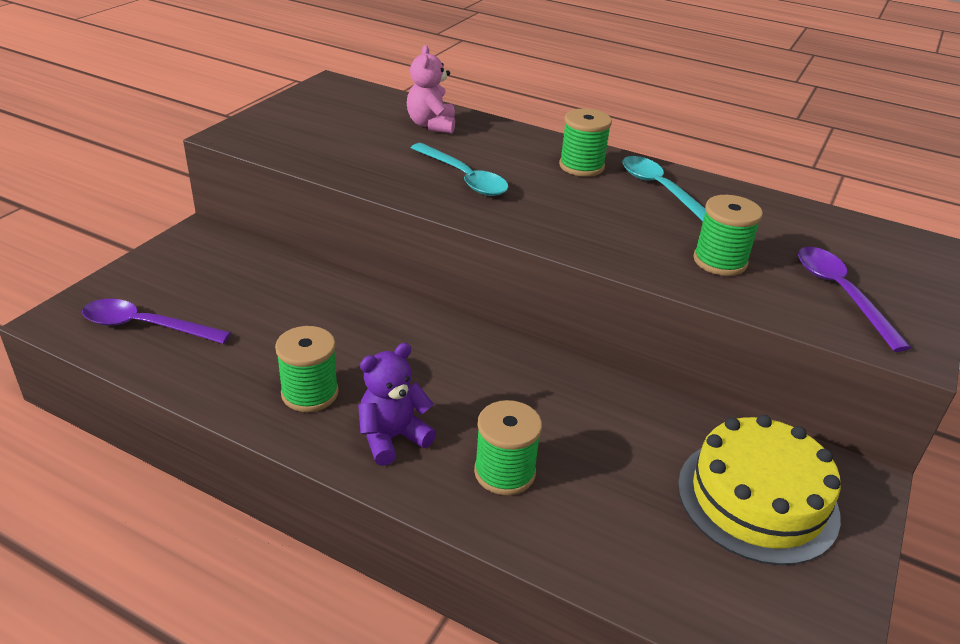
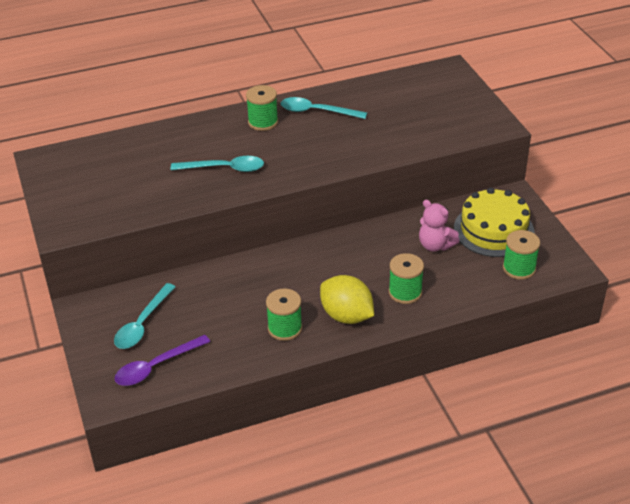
camera: 45 degrees left, 5 degrees up
(211, 283) = (142, 324): none -> turquoise spoon
(392, 438) = (346, 316): purple teddy bear -> yellow lemon
(431, 125) = (150, 148): pink teddy bear -> pink teddy bear (435, 245)
(720, 261) = (392, 134): green spool -> green spool (519, 268)
(841, 294) = (451, 117): purple spoon -> none

